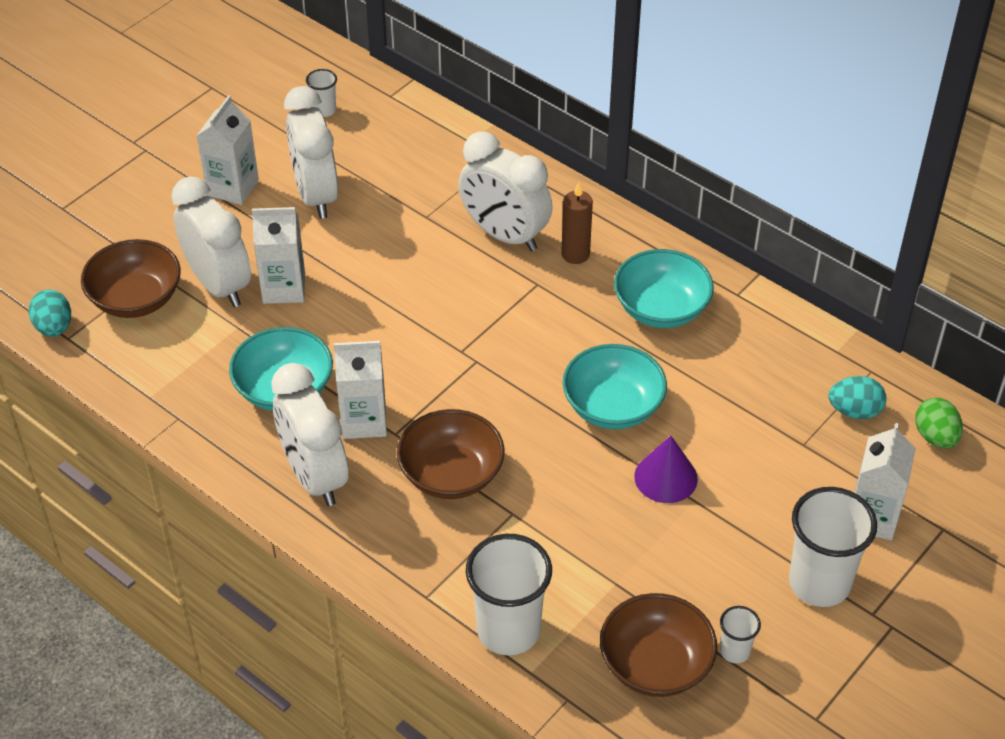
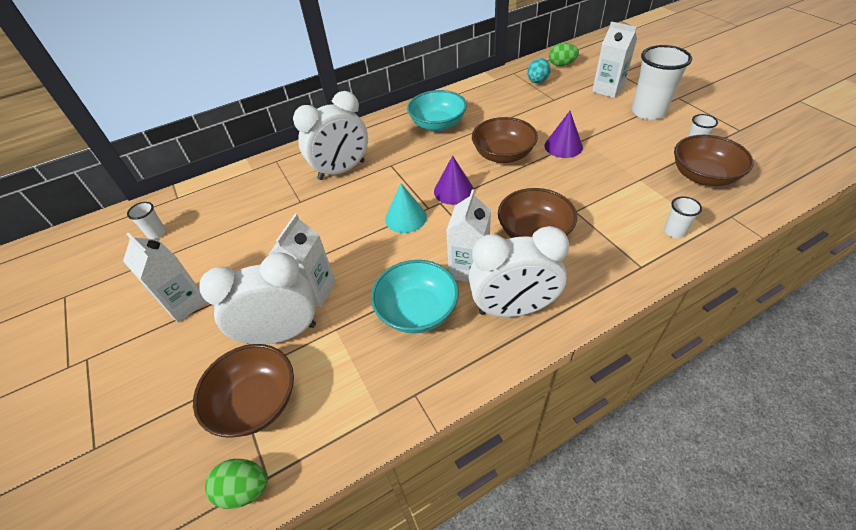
camera: 65 degrees left, 0 degrees up
(54, 327) = (245, 489): turquoise egg -> green egg
(316, 195) = (235, 254): white clock -> none
(433, 333) = (406, 218): none -> turquoise cone
(506, 369) = (453, 191): none -> purple cone
(508, 630) = (674, 231): white cup -> white cup, size x0.48
(575, 254) = (377, 146): brown candle -> none
(613, 406) = (503, 155): turquoise bowl -> brown bowl

